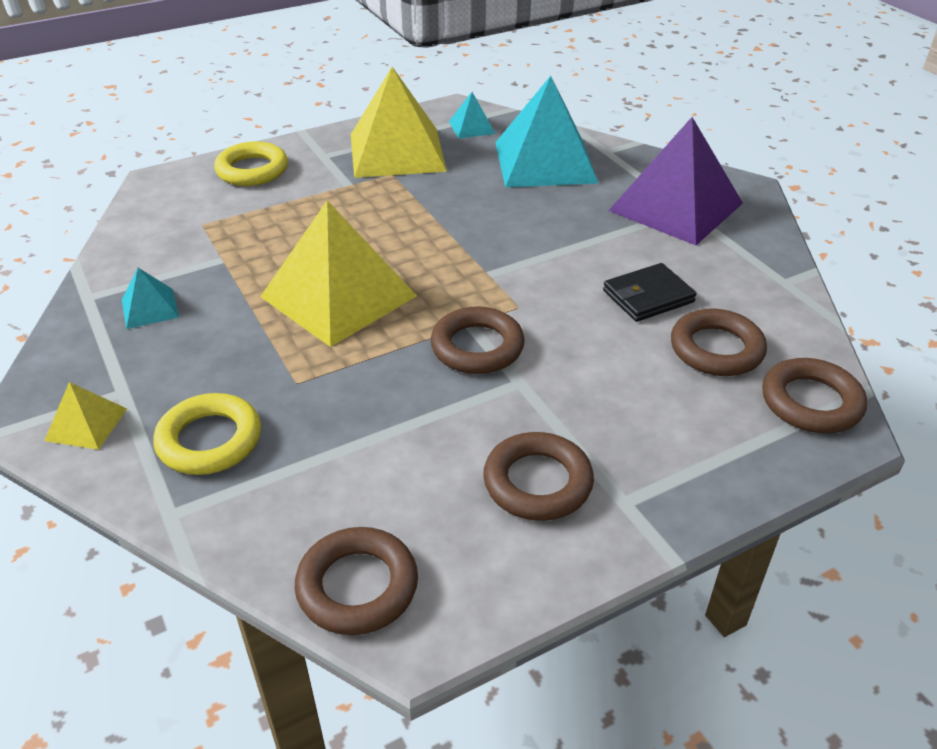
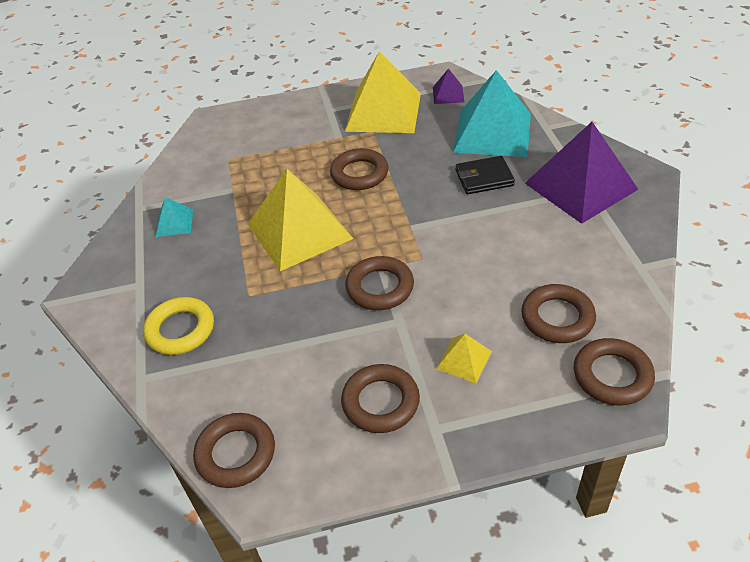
camera: 20 degrees right, 5 degrees up
(86, 424) = (111, 304): yellow pyramid -> yellow pyramid (464, 360)
(252, 170) = (276, 117): yellow ring -> none
(394, 222) = (359, 174): none -> brown ring
(472, 127) = (448, 94): turquoise pyramid -> purple pyramid
(648, 296) = (523, 264): black wallet -> black wallet (484, 178)

